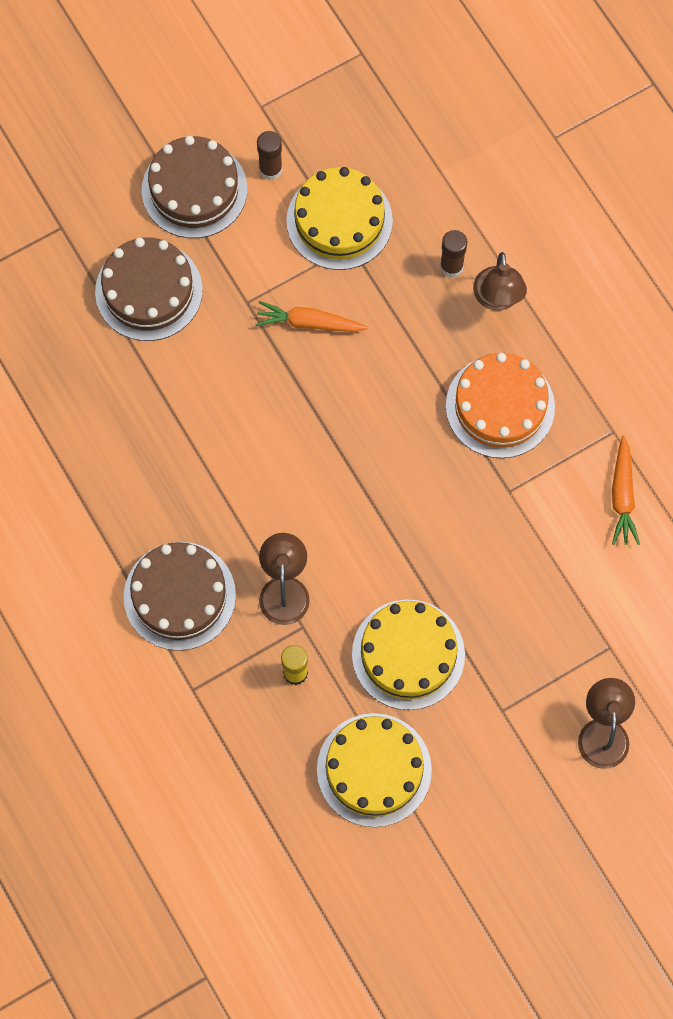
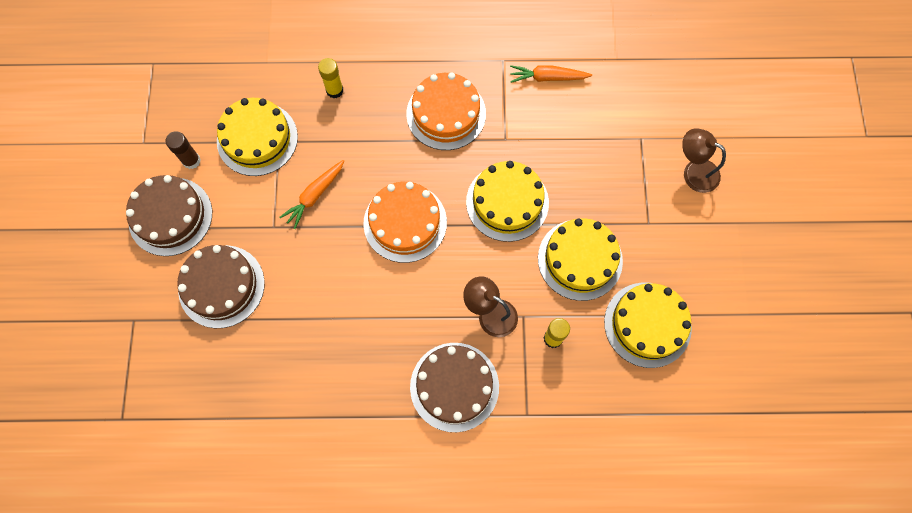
camera: 60 degrees left, 0 degrees up
(336, 438) = (405, 222): none -> orange cake
(430, 536) = (507, 202): none -> yellow cake
(451, 266) = (334, 90): brown glue stick -> yellow glue stick
(497, 299) = (374, 76): brown lamp -> none
(622, 496) = (547, 78): orange carrot -> orange carrot turned 150 degrees clockwise

